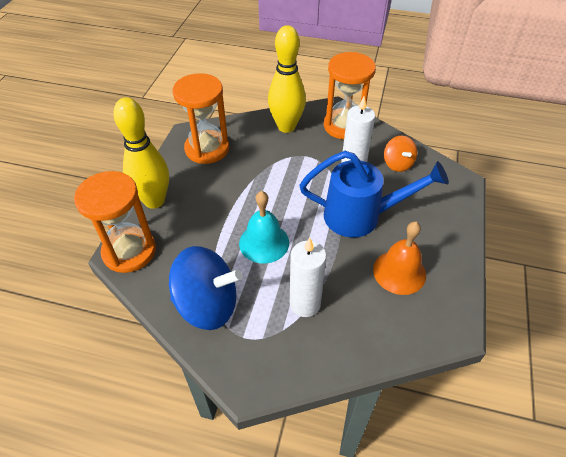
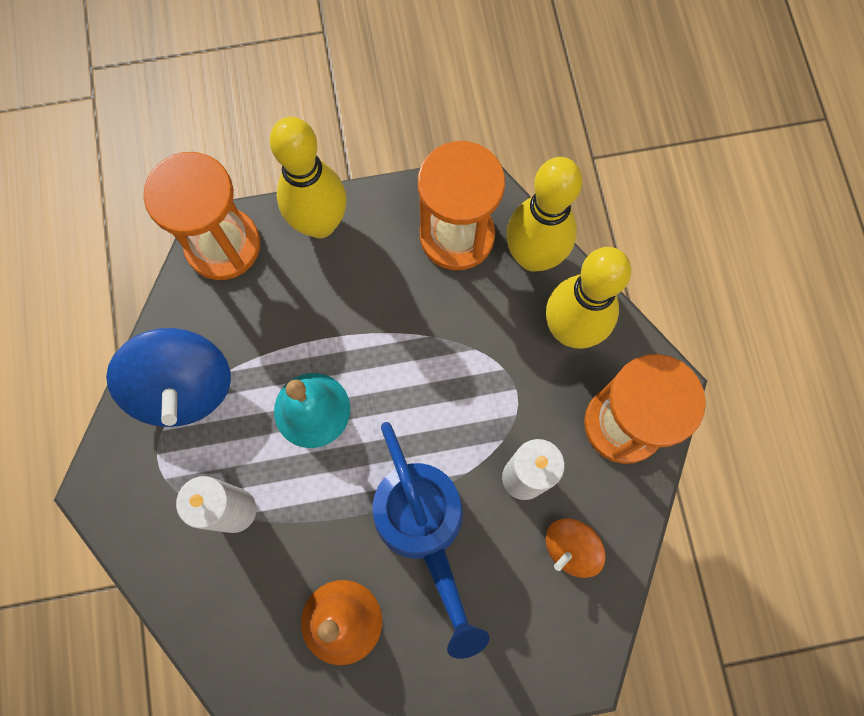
camera: 65 degrees right, 25 degrees up
(239, 126) = (533, 256): none -> yellow bowling pin

